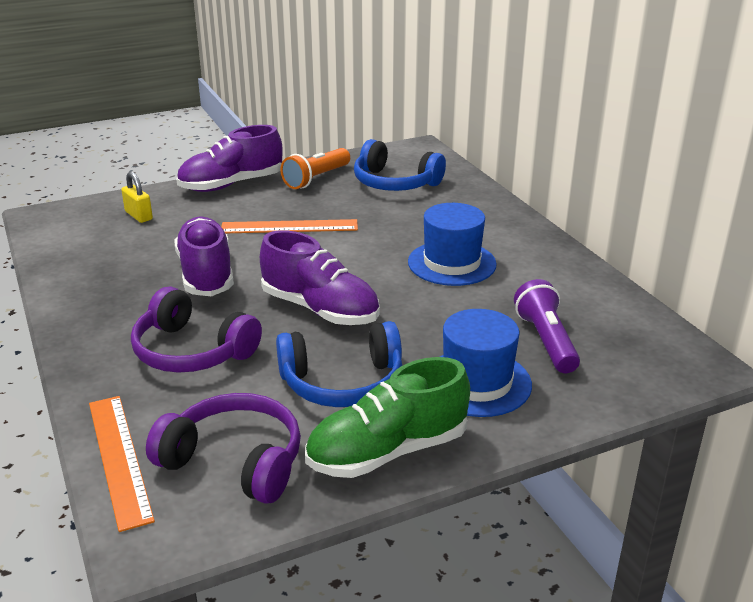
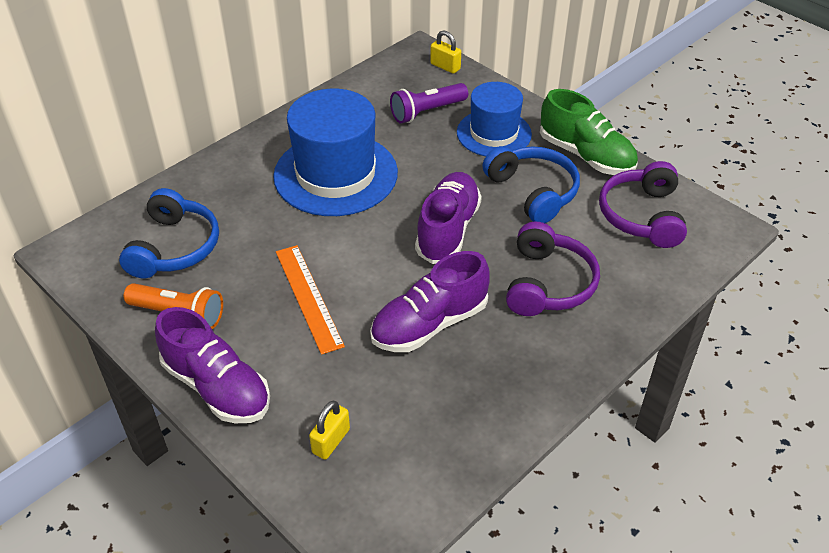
camera: 110 degrees left, 15 degrees up
(118, 458) = (681, 270): orange ruler -> none
(452, 263) = (335, 174): blue hat -> blue hat, size x1.58
(655, 379) = (445, 66): none -> yellow padlock

